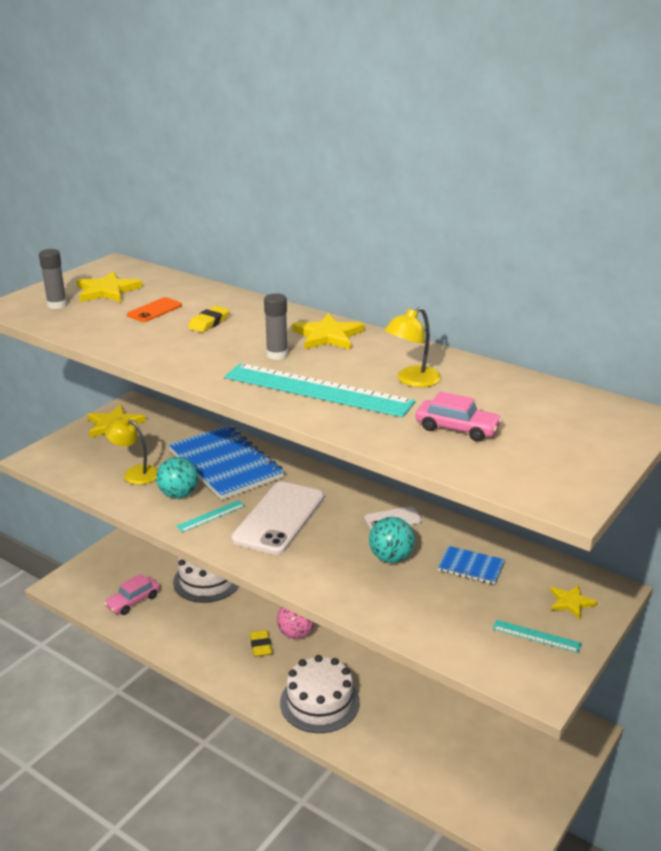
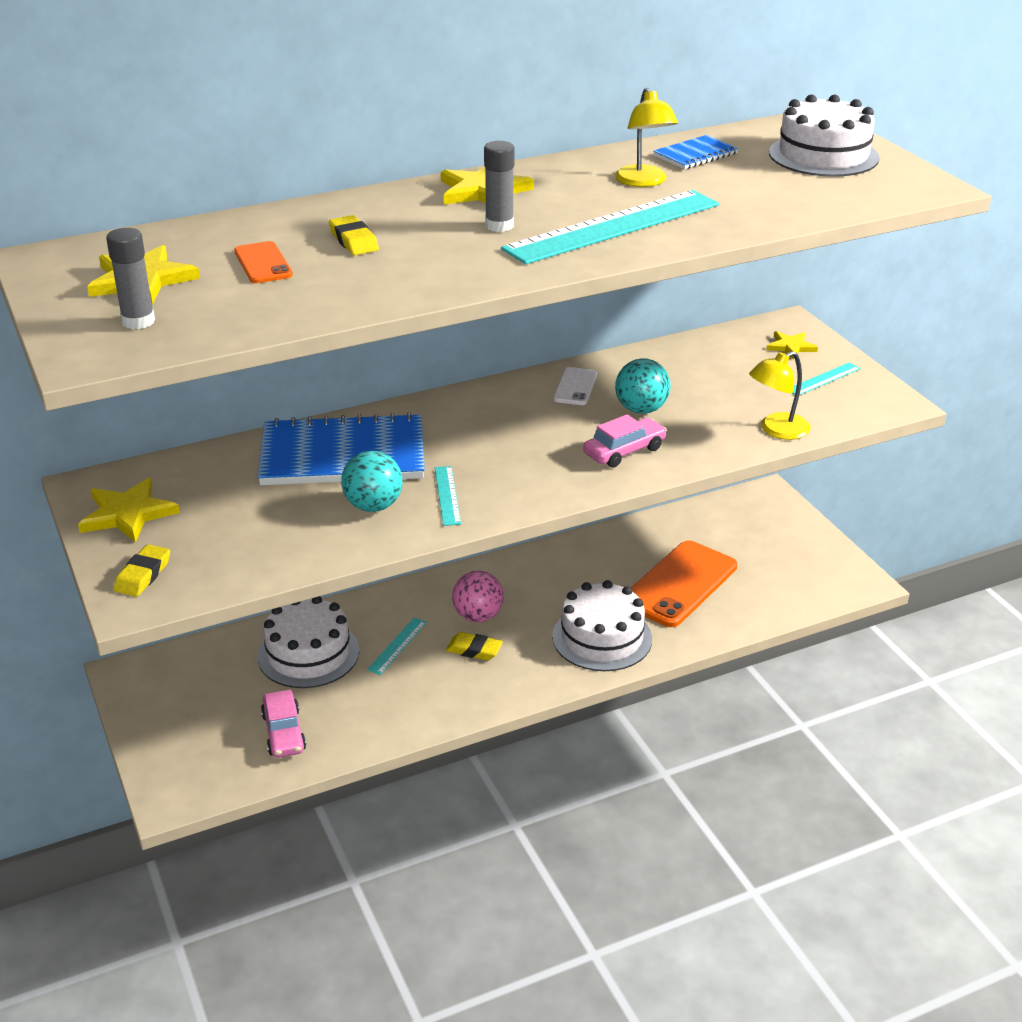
camera: 60 degrees left, 5 degrees up
(61, 451) = (143, 575): none -> yellow eraser
(135, 473) = (281, 526): yellow lamp -> yellow lamp (776, 430)
(240, 611) = (397, 645): none -> turquoise ruler
(279, 518) = (500, 452): white phone -> none
(416, 721) = (679, 584): none -> orange phone
(457, 428) = (765, 190): pink car -> pink car (624, 451)
(471, 567) = (696, 373): blue notebook -> blue notebook (695, 155)
(567, 436) = (823, 155): none -> white cake

